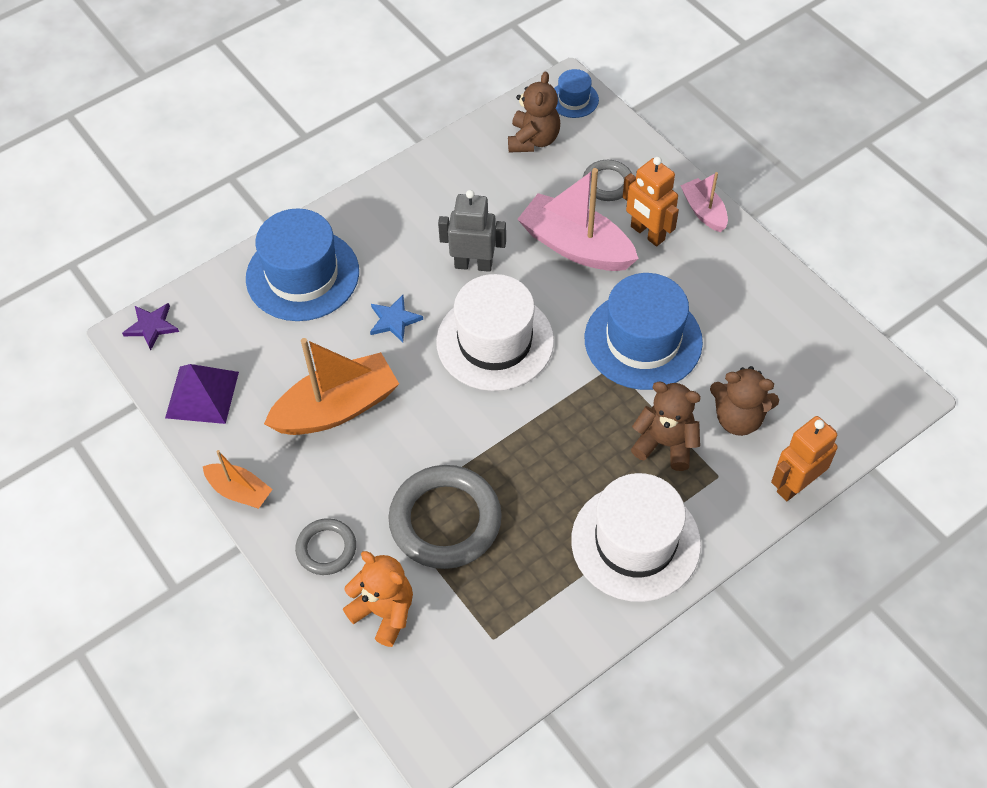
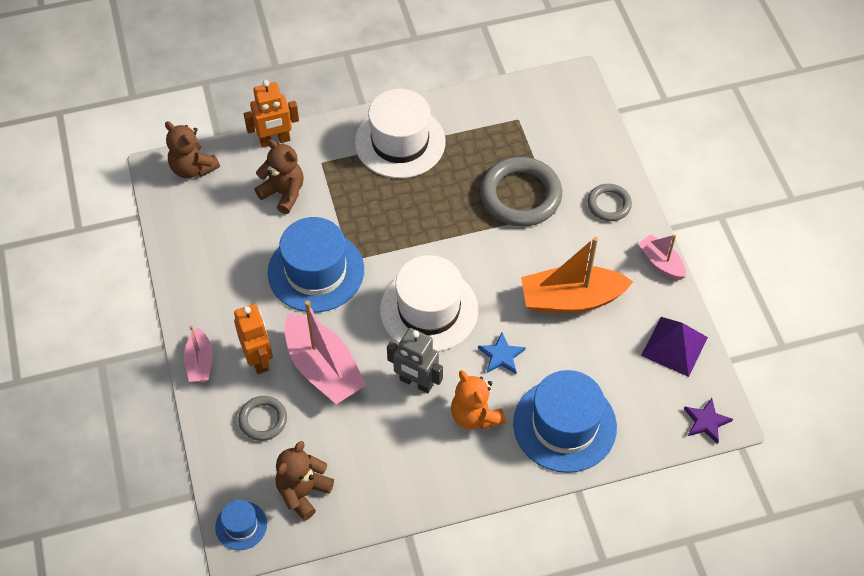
camera: 160 degrees left, 0 degrees up
(239, 491) = (661, 262): orange boat -> pink boat
(384, 612) = (582, 155): orange teddy bear -> orange teddy bear (475, 416)
(665, 444) = (344, 194): brown teddy bear -> brown teddy bear (193, 168)

